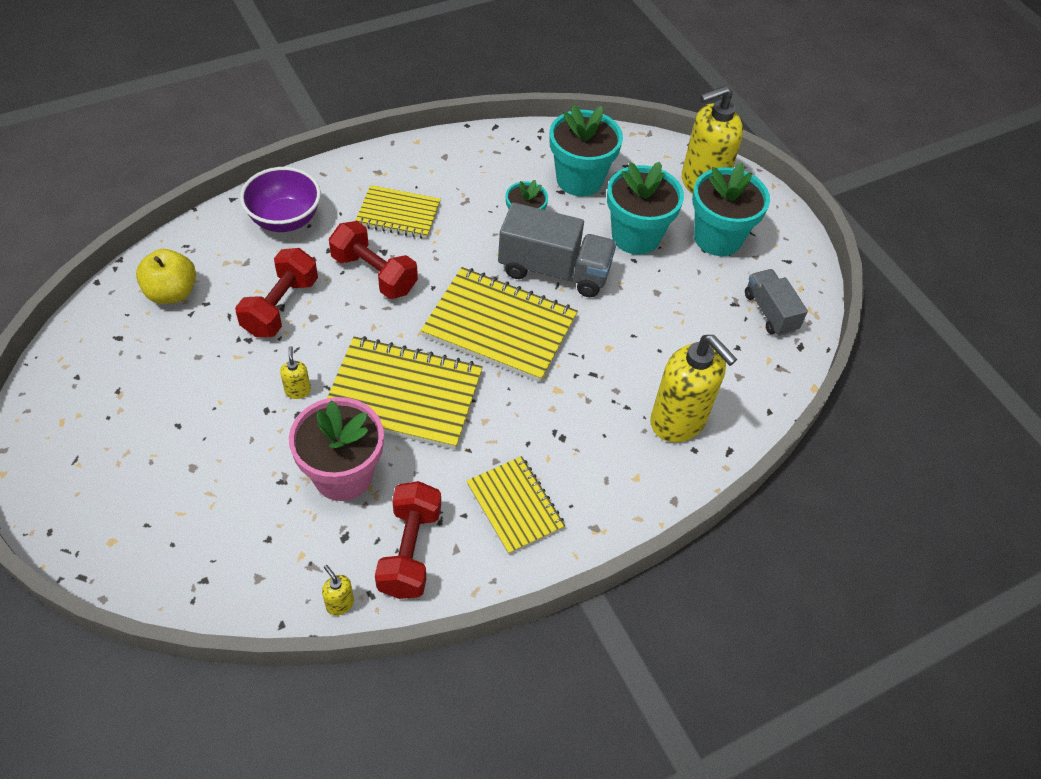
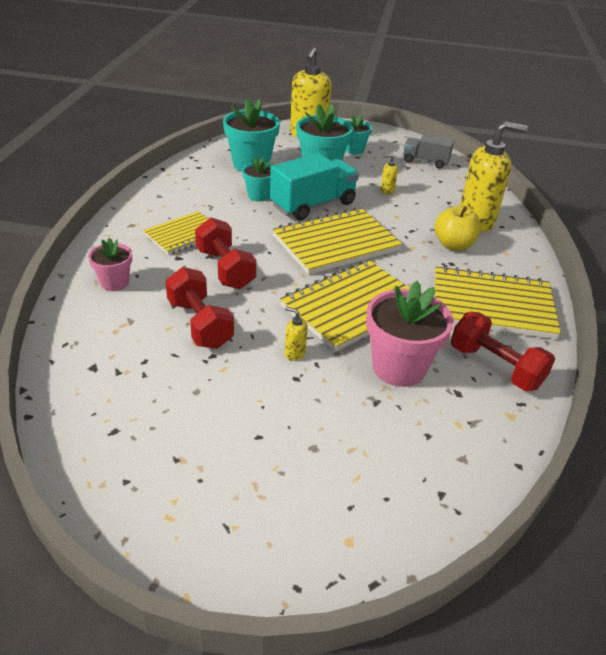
camera: 50 degrees left, 15 degrees down
(172, 292) = (106, 375): yellow apple -> yellow apple (453, 245)
(285, 219) = (114, 283): purple bowl -> pink flower pot
(340, 603) = (519, 423): yellow soap dispenser -> yellow soap dispenser (387, 191)
(374, 274) = (225, 269): red dumbbell -> red dumbbell turned 75 degrees clockwise
(515, 506) = (492, 305): yellow notebook -> yellow notebook, size x1.63
(554, 270) = (313, 205): grey truck -> turquoise truck
(717, 238) = (354, 150): turquoise flower pot -> turquoise flower pot, size x0.57

